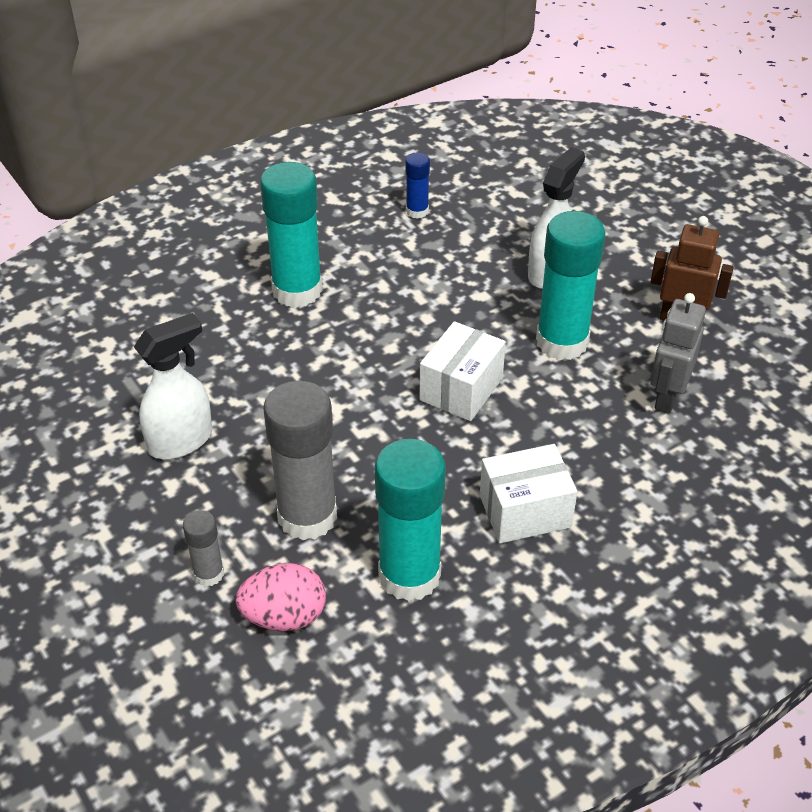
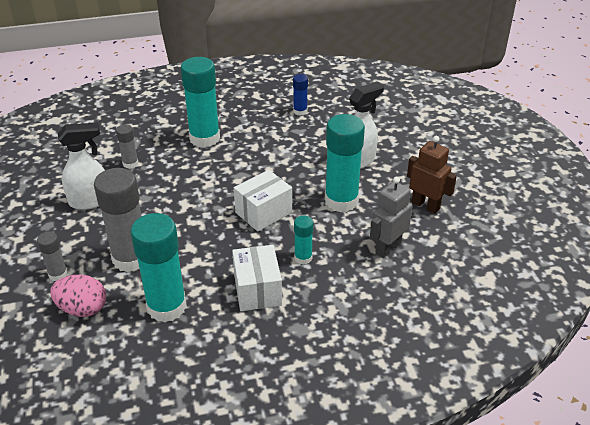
camera: 20 degrees right, 5 degrees down
(205, 361) = (130, 164): none -> grey glue stick
(525, 511) = (257, 290): white box -> white box turned 75 degrees clockwise
(560, 444) = (303, 258): none -> turquoise glue stick

